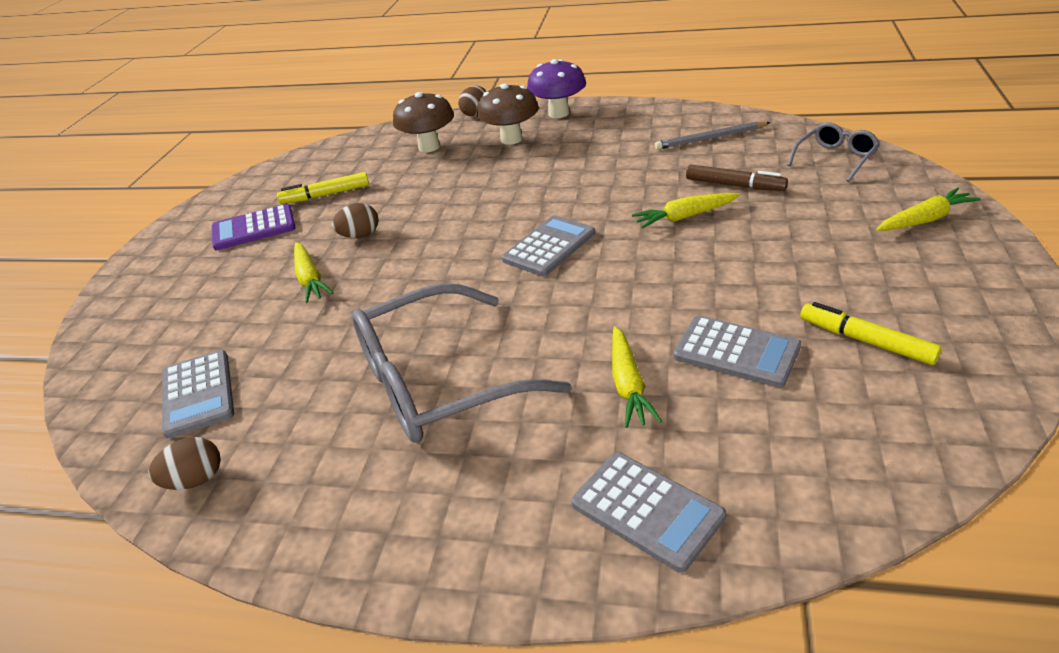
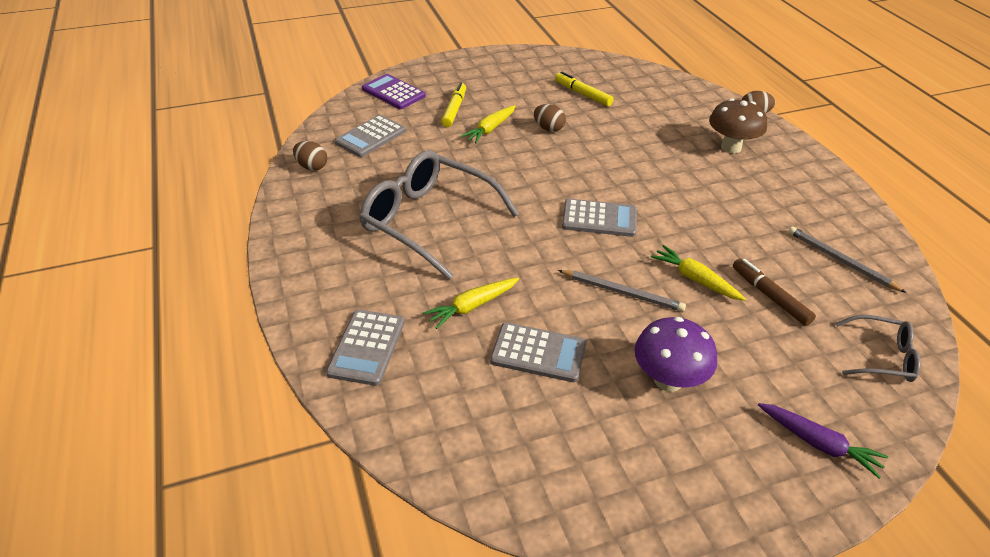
camera: 55 degrees right, 5 degrees up
(254, 228) = (525, 83): purple calculator -> purple calculator (393, 92)
(429, 147) = (682, 112): brown mushroom -> none
(558, 113) = (797, 157): purple mushroom -> purple mushroom (668, 380)
(675, 266) = (622, 292): none -> grey pencil
(734, 185) = (770, 297): brown marker -> brown marker turned 150 degrees clockwise
(736, 352) = (538, 353): grey calculator -> grey calculator turned 75 degrees counterclockwise
(866, 341) = (597, 428): yellow marker -> yellow marker (454, 110)
(925, 219) = (818, 443): yellow carrot -> purple carrot

